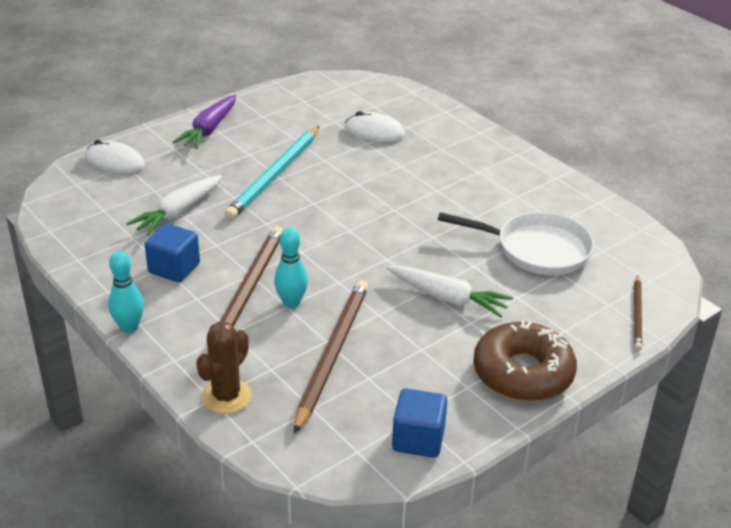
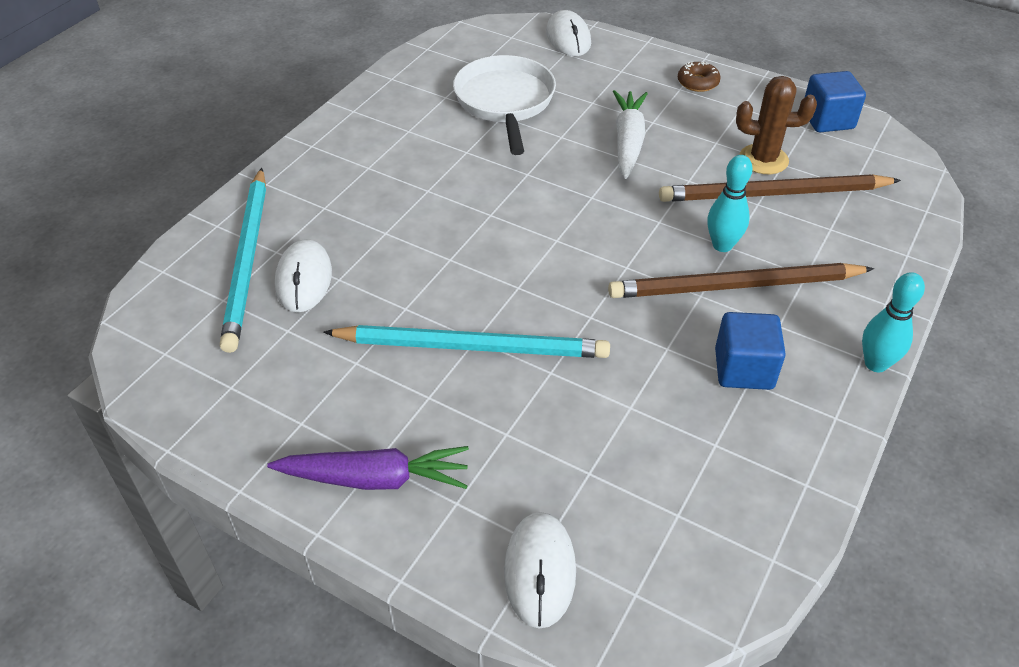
camera: 110 degrees left, 10 degrees up
(178, 212) = (625, 418): white carrot -> none
(226, 396) = (894, 245): brown cactus -> brown cactus (763, 159)
(404, 117) = (247, 260): none -> turquoise pencil
(523, 373) = (698, 82): brown donut -> brown donut, size x0.45
(637, 314) = (568, 37): brown pencil -> white mouse

